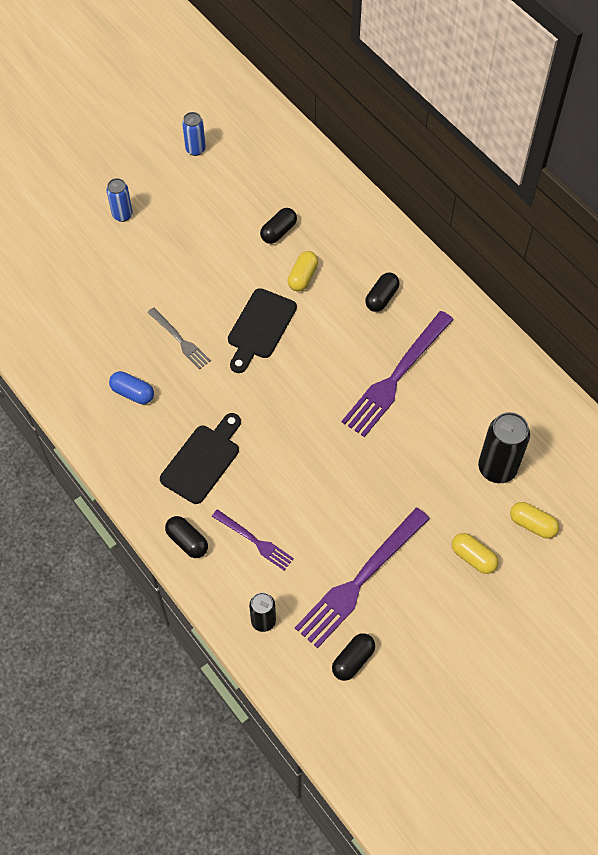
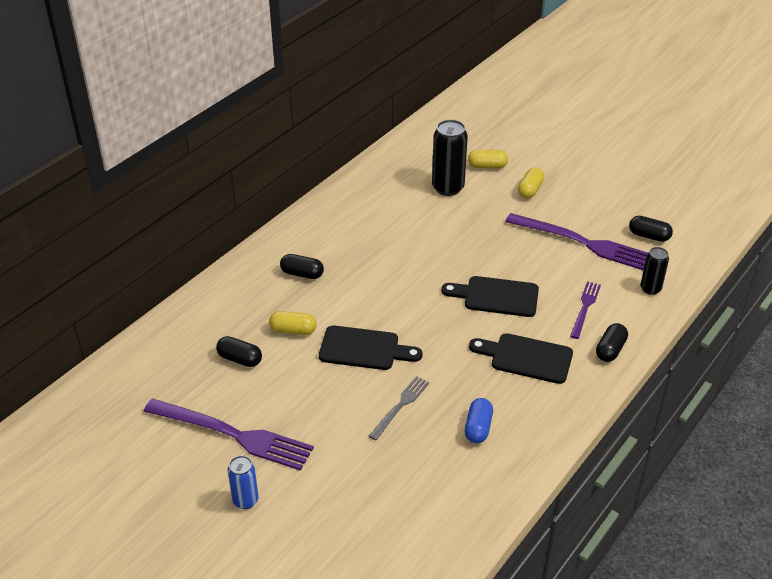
camera: 105 degrees left, 20 degrees down
(195, 149) = (132, 455): blue can -> none
(297, 461) = (496, 296): none -> black cutting board
(396, 376) = (384, 252): purple fork -> purple fork (233, 435)
(532, 524) = (487, 166): yellow capsule -> yellow capsule turned 75 degrees clockwise

